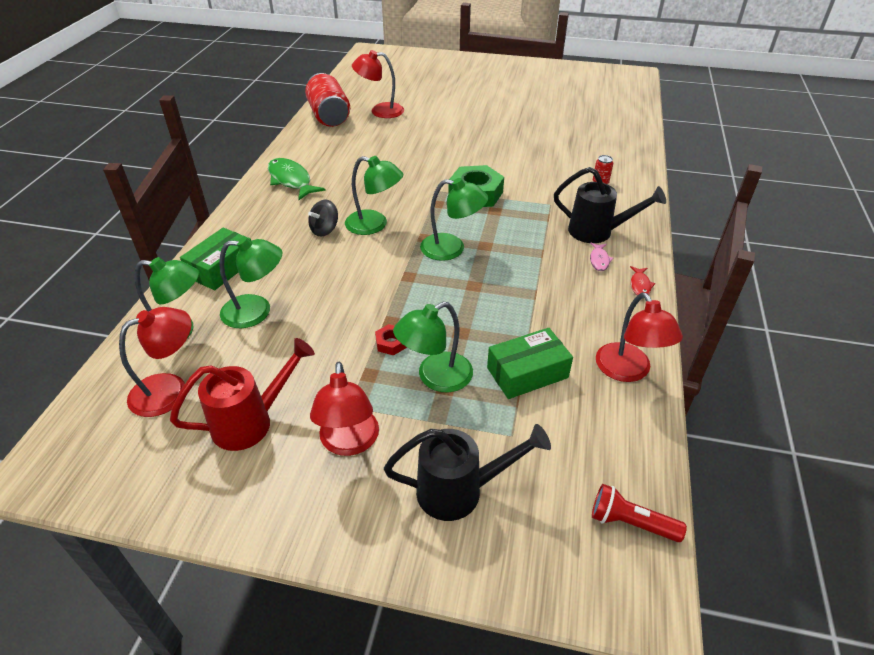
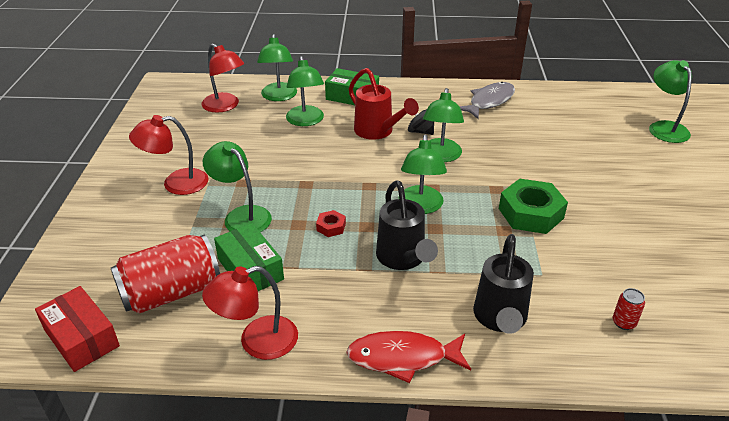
camera: 80 degrees right, 5 degrees down
(251, 422) = (196, 141): red watering can -> red watering can (377, 132)
(291, 180) = (489, 101): green fish -> grey fish
(329, 116) = (624, 99): red can -> red can (171, 292)
(380, 111) = (664, 127): red lamp -> green lamp
(391, 343) = (279, 188): red nut -> red nut (331, 227)
(460, 491) = (127, 240): black watering can -> black watering can (403, 259)
(599, 260) = (441, 320): pink fish -> none
(630, 523) = (81, 338): red flashlight -> red box
(640, 285) = (403, 358): red fish -> red fish, size x2.03

